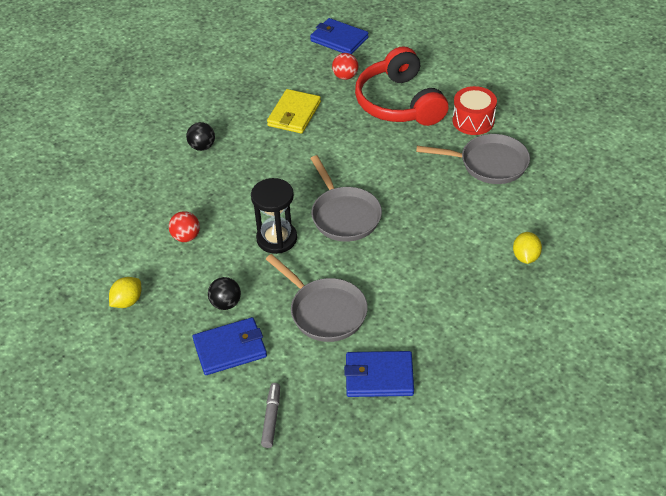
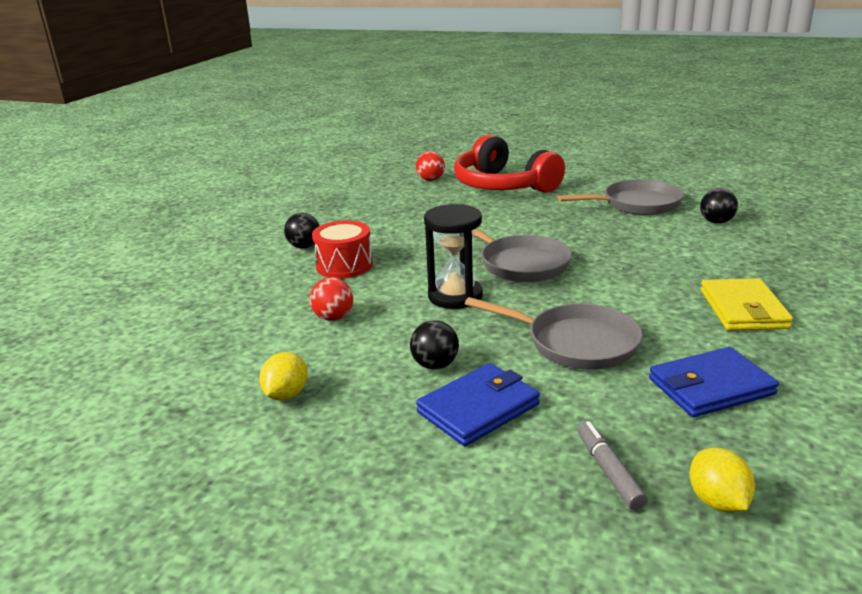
camera: 20 degrees left, 20 degrees down
(294, 114) = (396, 209): yellow wallet -> yellow wallet (743, 309)
(339, 39) = (404, 162): blue wallet -> none
(473, 121) = (589, 183): red drum -> red drum (344, 265)
(525, 257) = (753, 254): yellow lemon -> yellow lemon (717, 501)
(533, 207) = (716, 222): none -> black ball

